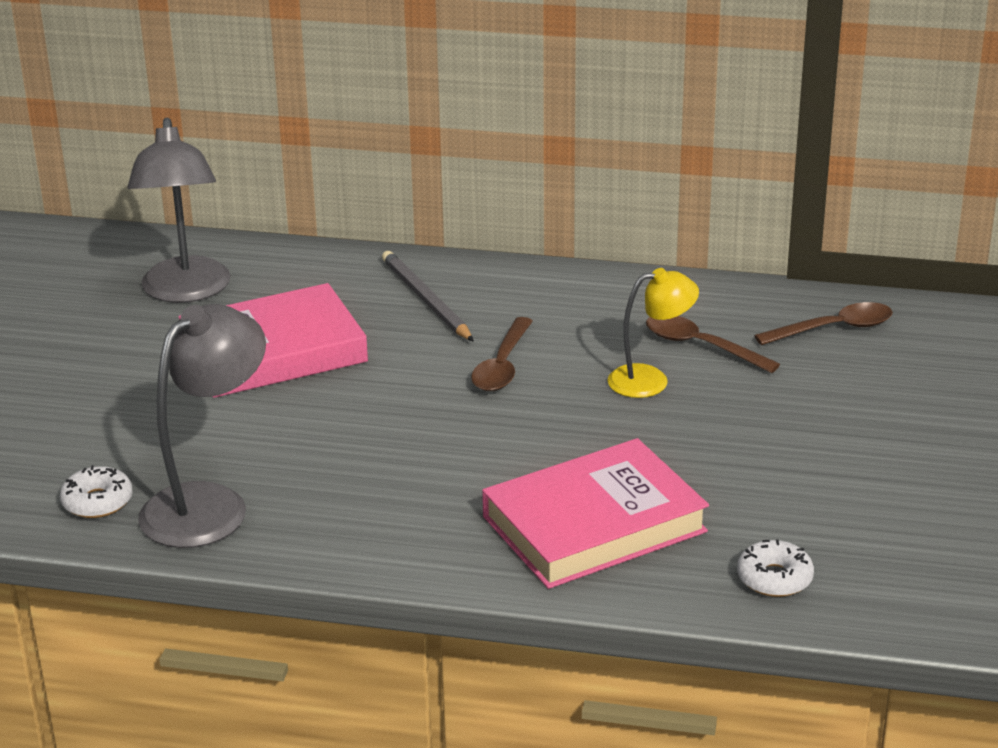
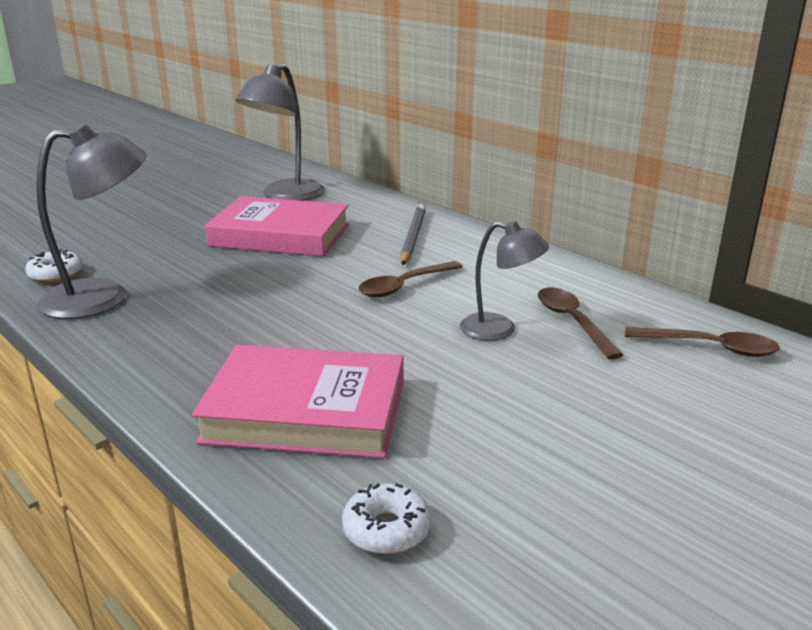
camera: 35 degrees right, 5 degrees down
(650, 380) = (499, 330): yellow lamp -> grey lamp

